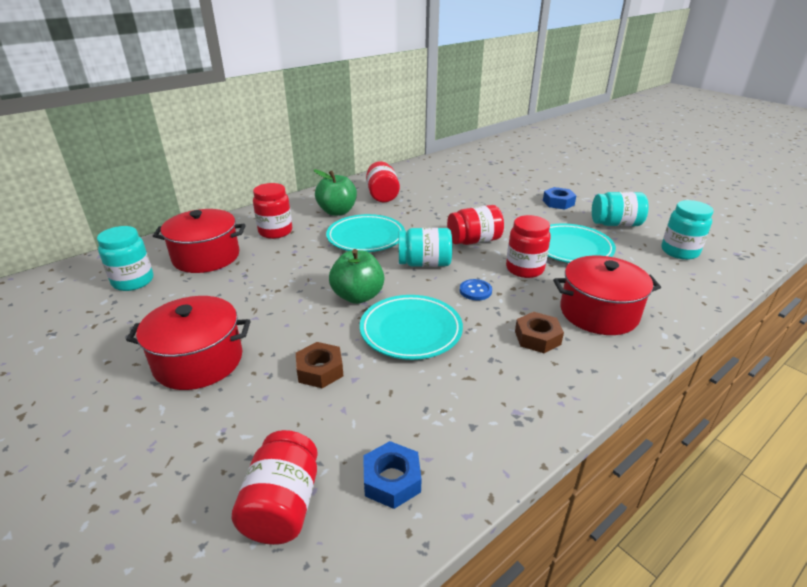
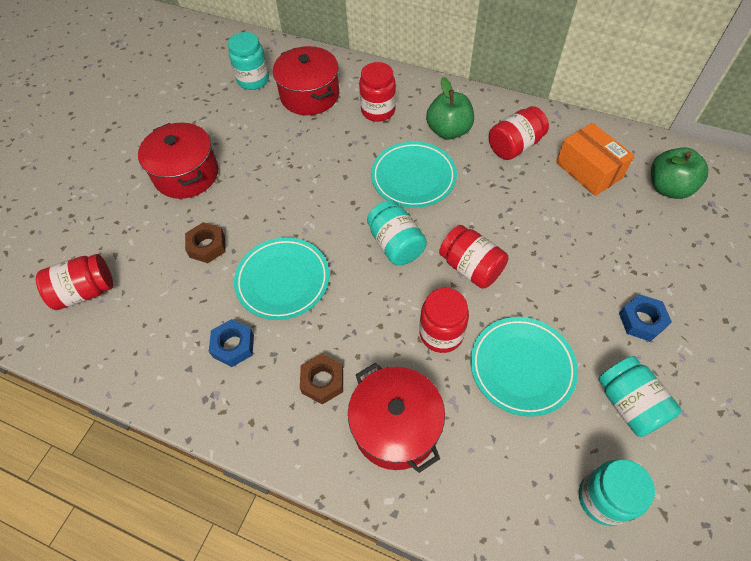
camera: 65 degrees right, 25 degrees up
(358, 296) = (312, 221): green apple -> green apple (668, 188)
(392, 480) = (122, 339): blue nut -> blue nut (233, 346)
(430, 181) = (588, 170): none -> orange box
(475, 291) = (372, 304): blue button -> none

